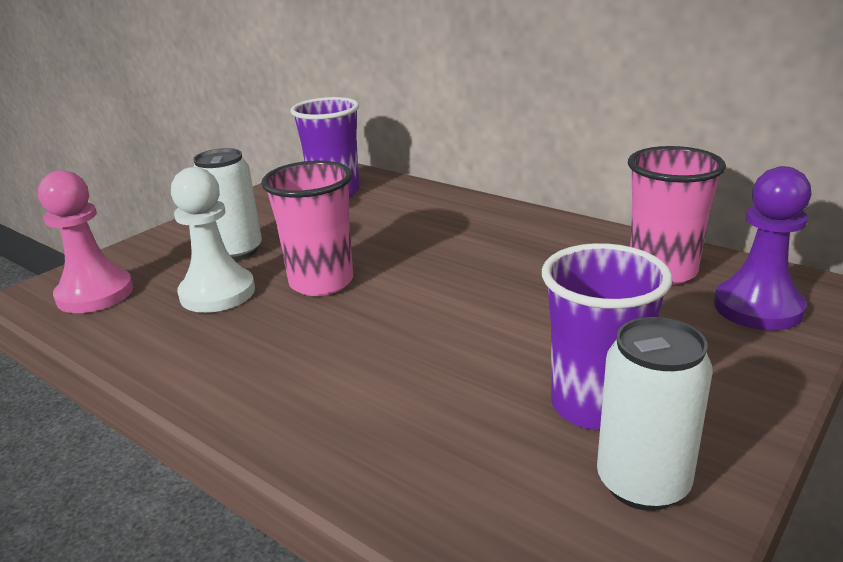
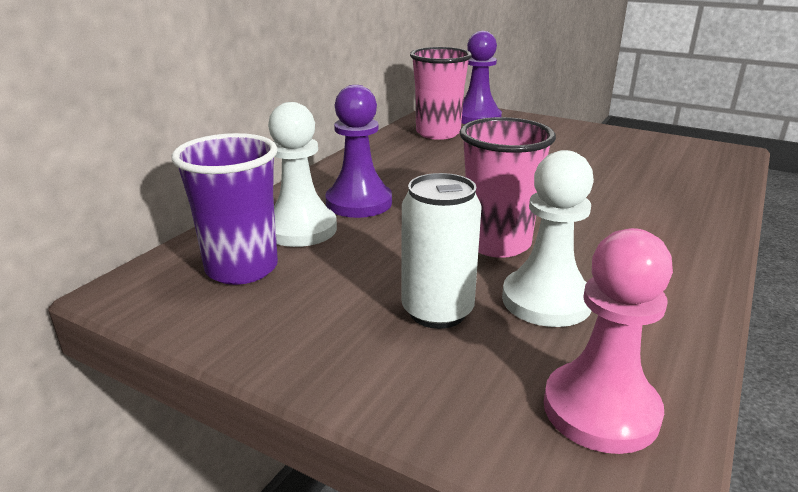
camera: 100 degrees left, 0 degrees up
(387, 206) = (300, 229): none -> white pawn
(432, 225) = (359, 203): none -> purple pawn
(595, 406) = (601, 152): purple cup -> none
(642, 483) = (651, 145): white can -> none

